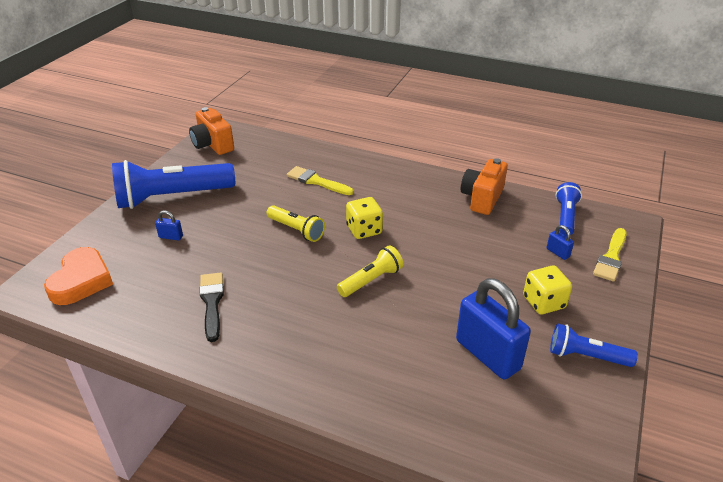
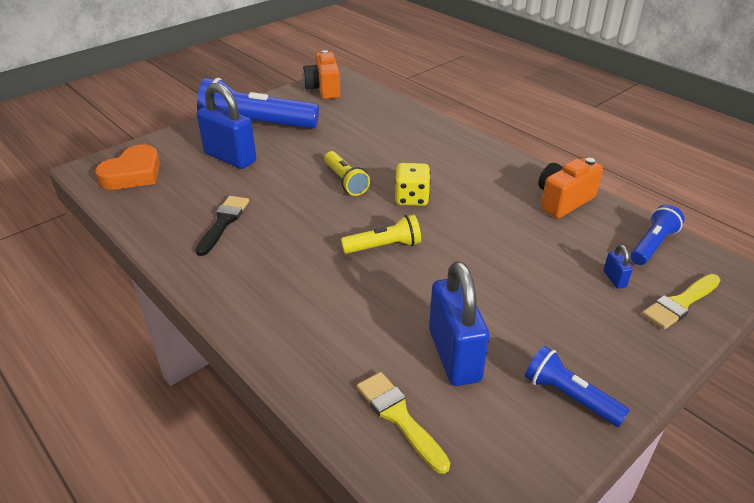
camera: 25 degrees right, 0 degrees up
(171, 237) = (230, 158): blue padlock -> blue padlock, size x2.43
(316, 181) = (397, 143): yellow brush -> yellow brush (399, 417)
(544, 302) = (559, 324): yellow dice -> none

